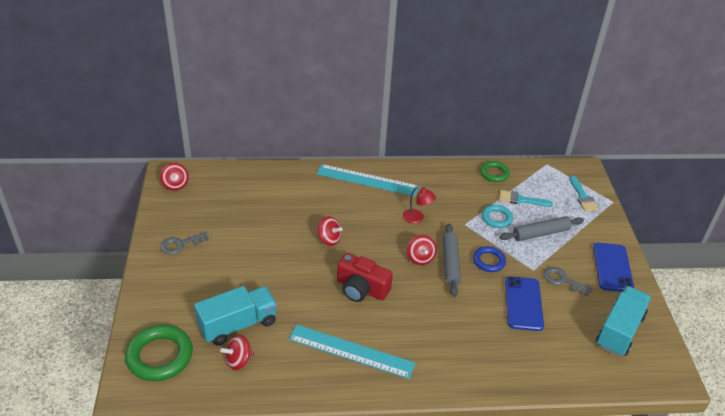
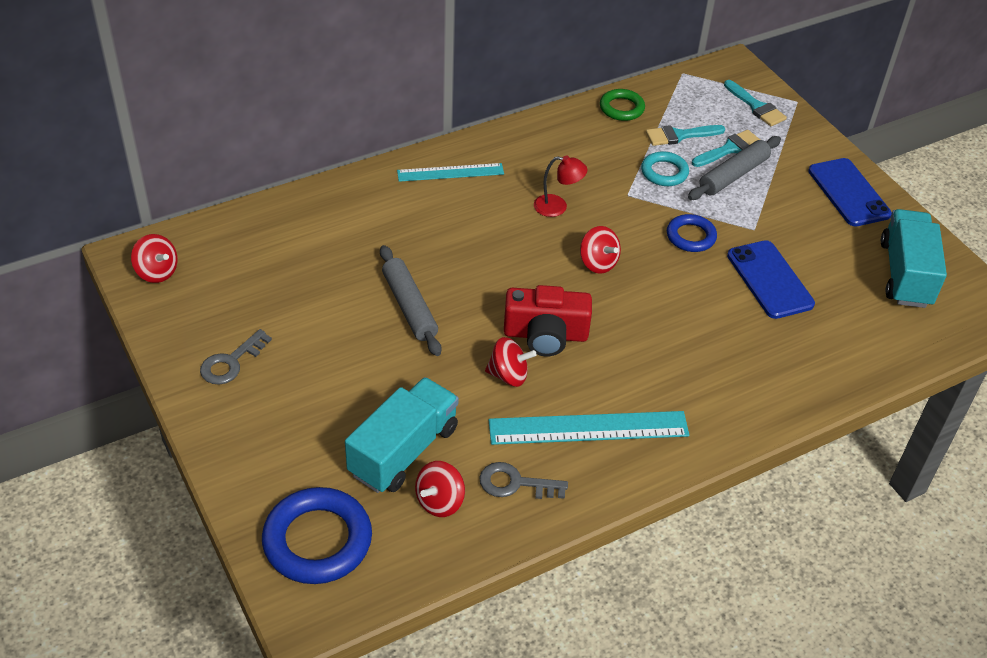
camera: 25 degrees left, 5 degrees up
(160, 356) = (317, 540): green ring -> blue ring
(329, 239) = (453, 279): red spinning top -> red spinning top (508, 375)
(367, 180) = (450, 172): turquoise ruler -> turquoise ruler, size x0.64
(450, 263) = (643, 257): grey rolling pin -> grey rolling pin (409, 307)
(548, 217) = (729, 149): none -> turquoise brush
(562, 280) = (799, 231): grey key -> grey key (515, 483)

